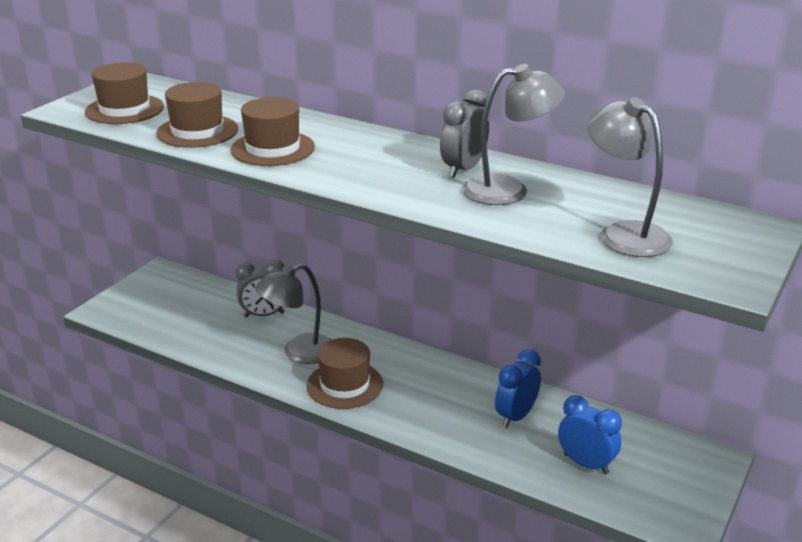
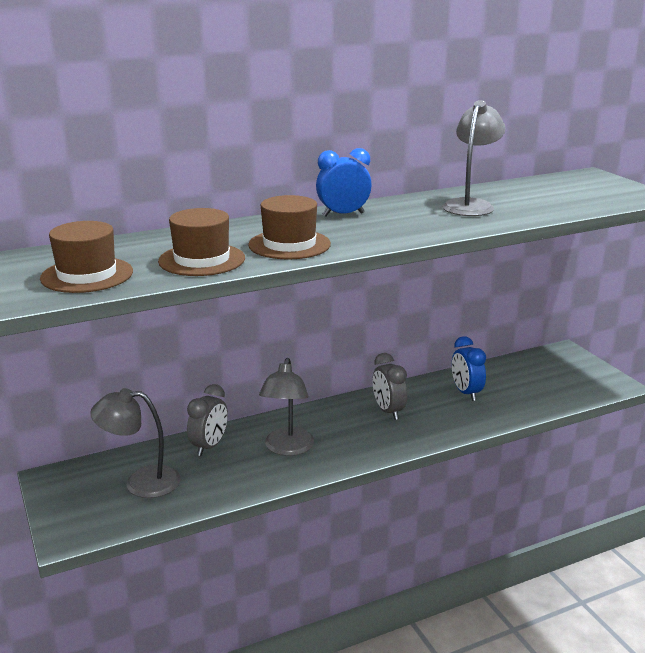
camera: 55 degrees left, 5 degrees down
(344, 385) = (356, 443): brown hat -> none
(463, 169) = (421, 207): grey clock -> grey clock (388, 411)
(586, 464) = (536, 389): blue clock -> blue clock (343, 214)
(624, 234) = (568, 199): grey lamp -> grey lamp (141, 482)

